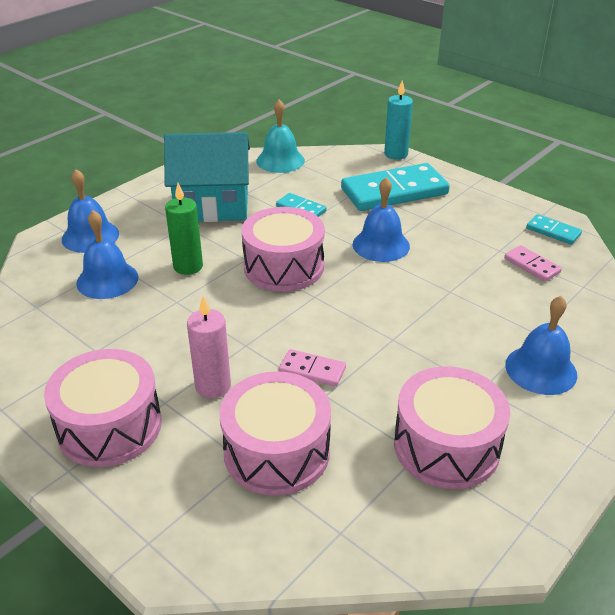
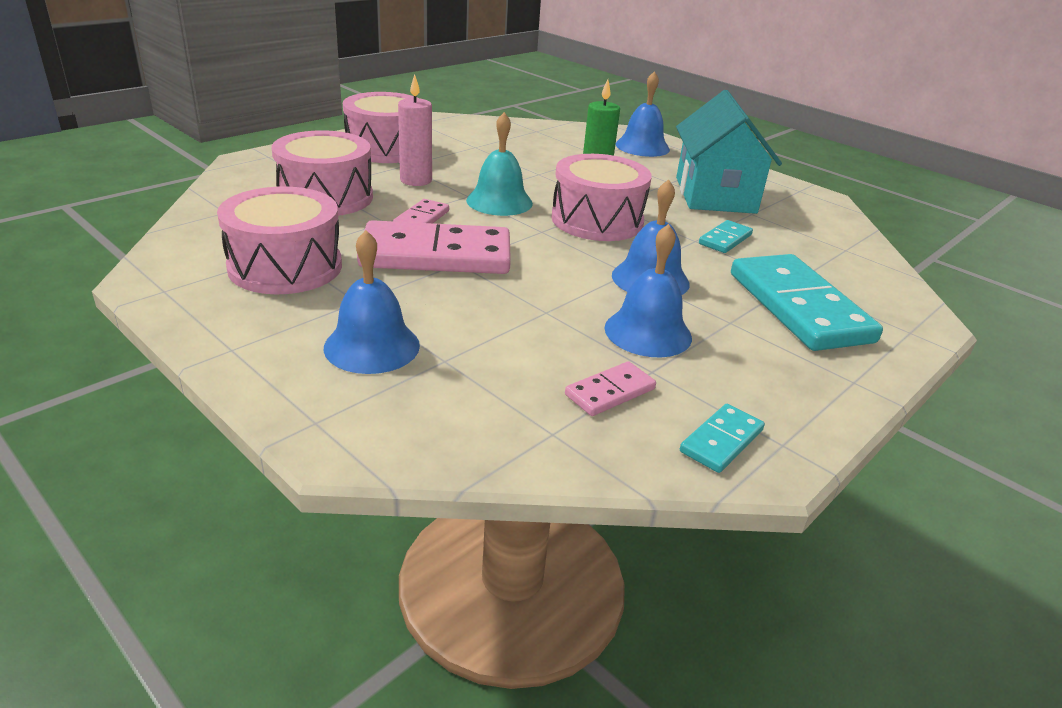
camera: 90 degrees right, 5 degrees down
(107, 280) = (572, 151): blue bell -> blue bell (648, 332)
(280, 160) = (846, 237): turquoise bell -> turquoise bell (499, 201)
(385, 353) = (436, 255): none -> pink domino
(396, 154) = (926, 325): turquoise candle -> none

